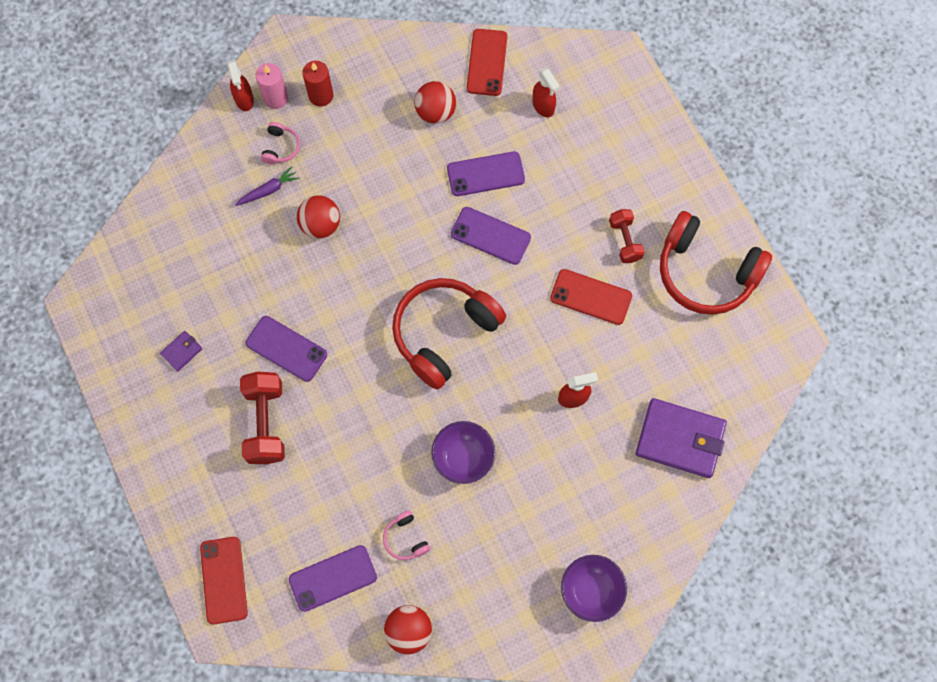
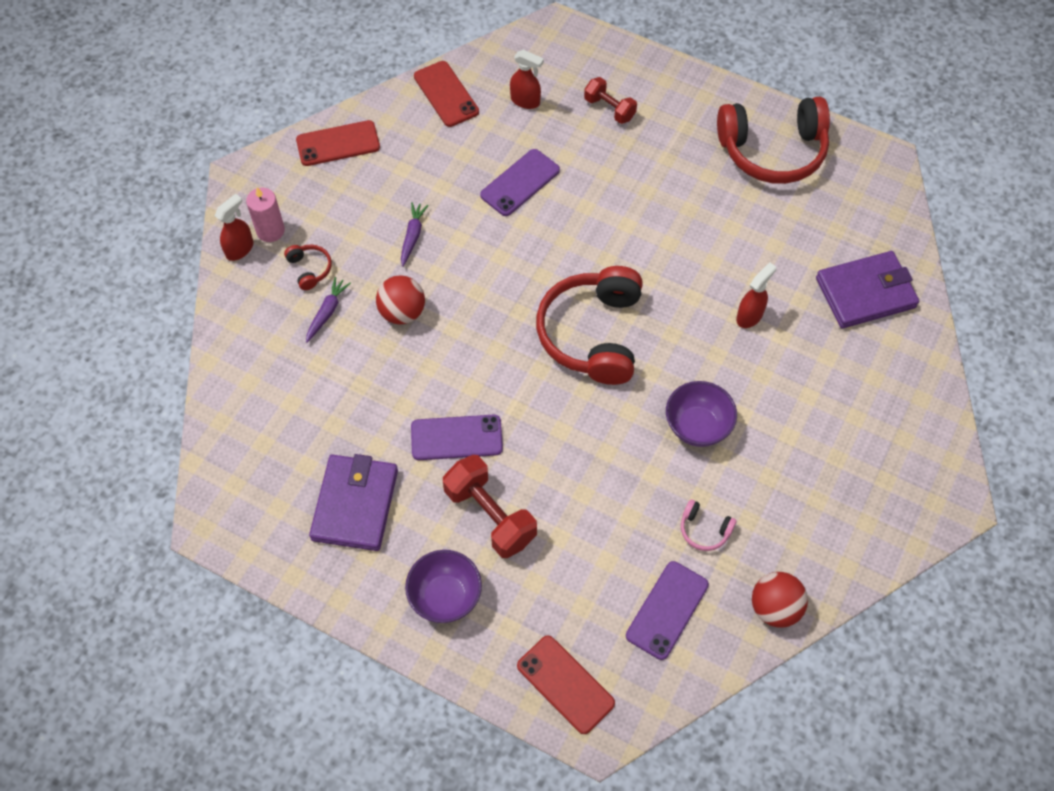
camera: 35 degrees left, 10 degrees down
(181, 351) = (355, 505): purple wallet -> purple wallet, size x2.26
(244, 99) = (240, 249): red spray bottle -> red spray bottle turned 90 degrees counterclockwise
(281, 147) = (309, 269): pink headphones -> red headphones
(321, 95) = (313, 204): red candle -> none
(373, 168) = (413, 236): none -> purple carrot
(435, 112) = (433, 159): red ball -> none
(490, 236) = (566, 229): purple phone -> none
(591, 297) = (695, 226): red phone -> red phone (338, 144)
(591, 590) = (900, 463): purple bowl -> purple bowl (445, 596)
(625, 241) = (685, 166): red dumbbell -> red dumbbell (609, 109)

